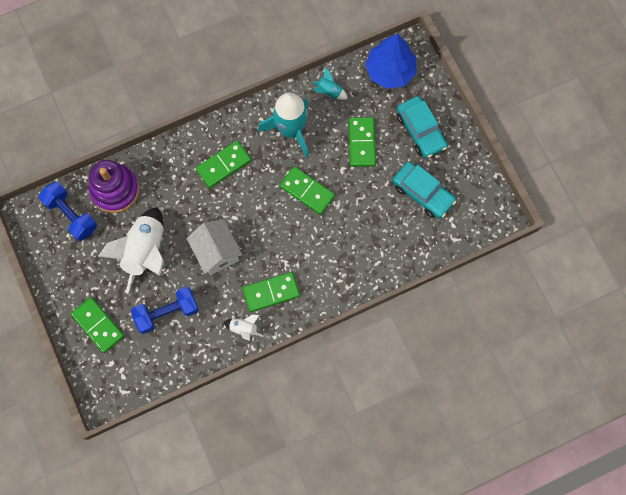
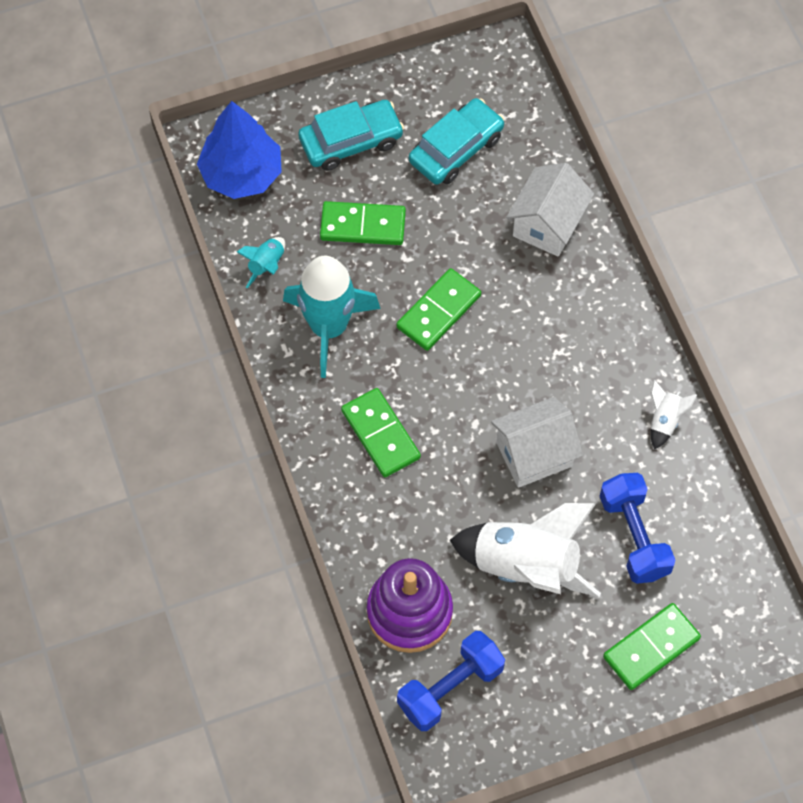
camera: 85 degrees left, 10 degrees down
(271, 292) = (607, 376): green domino -> none
(374, 251) = (547, 224): none -> white house

